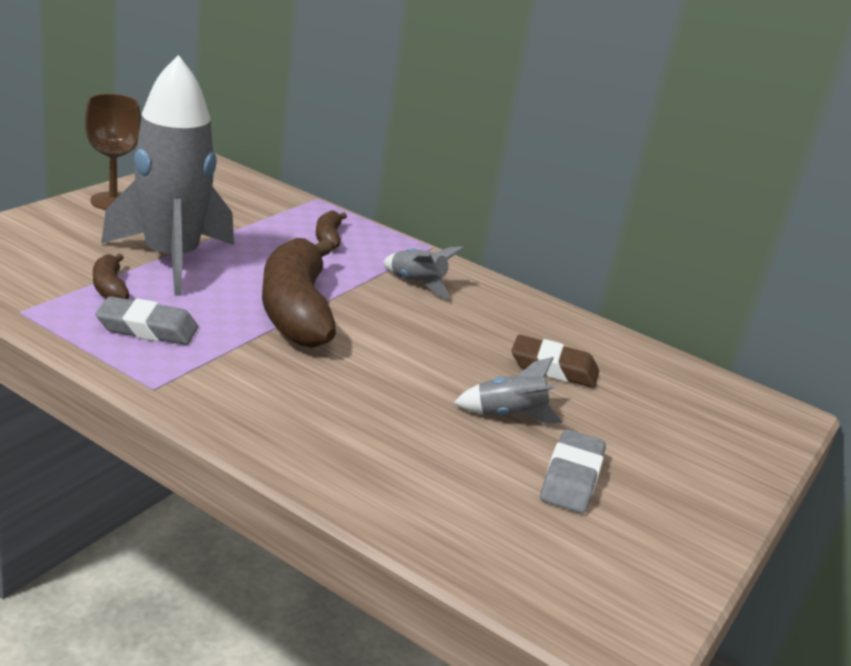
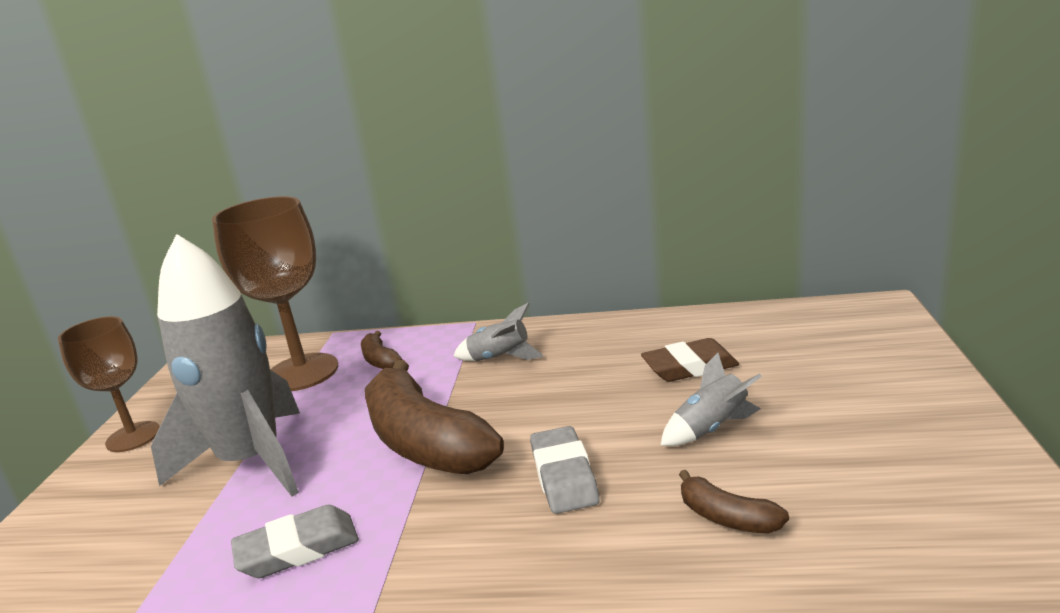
camera: 20 degrees left, 5 degrees down
(110, 288) = (214, 529): brown banana -> brown banana (727, 517)
(264, 217) = (302, 372): none -> brown goblet
(571, 478) = (828, 453): grey eraser -> grey eraser (564, 476)

